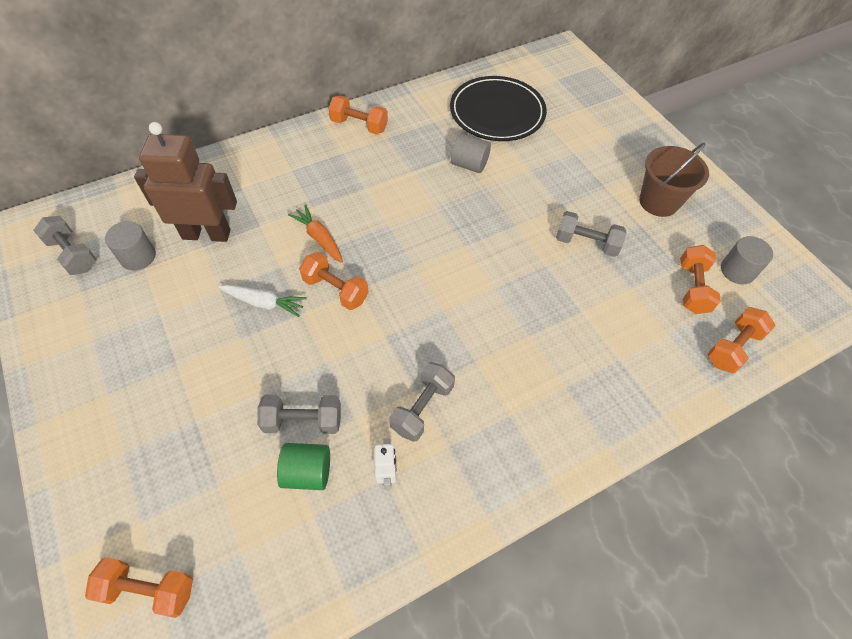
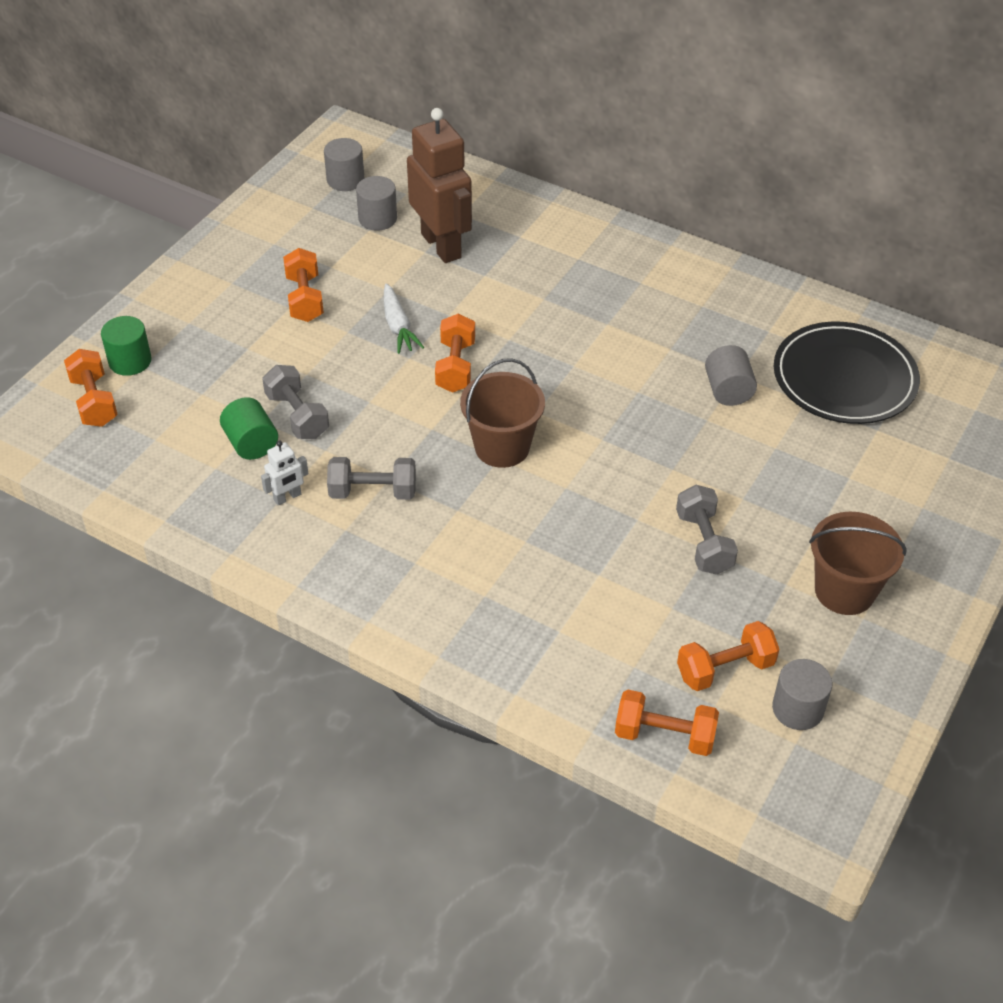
camera: 60 degrees right, 10 degrees down
(73, 254) = (345, 180): grey dumbbell -> grey cylinder
(125, 529) = (130, 361): none -> green cylinder
(319, 238) = (507, 324): orange carrot -> none
(359, 125) = (695, 274): orange dumbbell -> orange dumbbell (305, 299)
(434, 303) = (502, 447): none -> brown bucket

